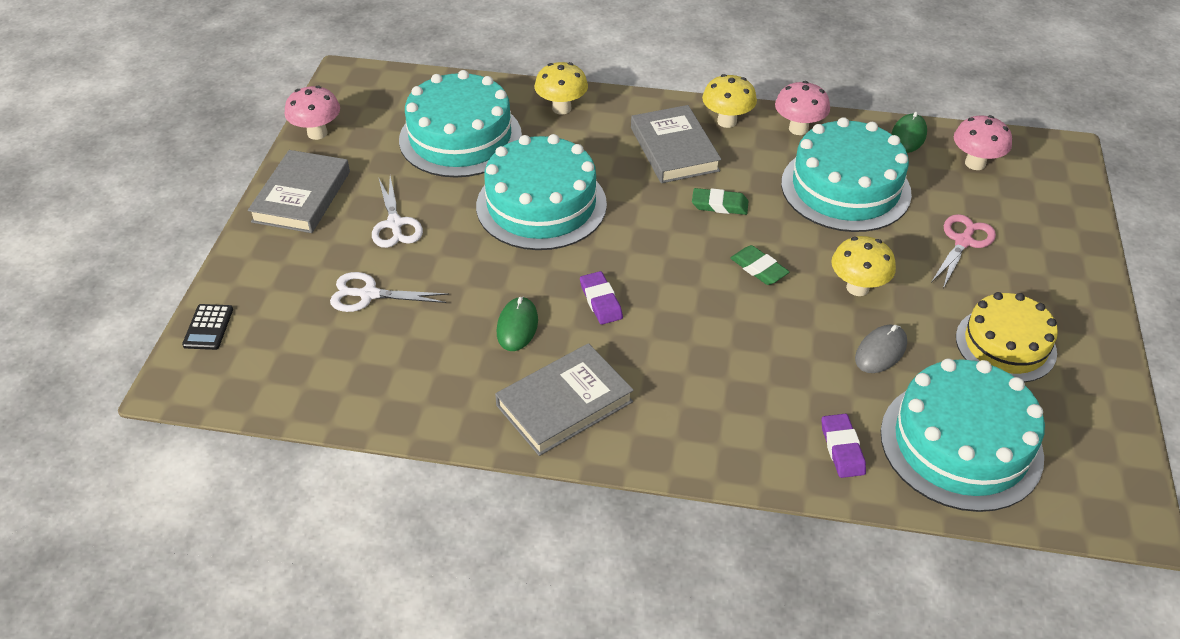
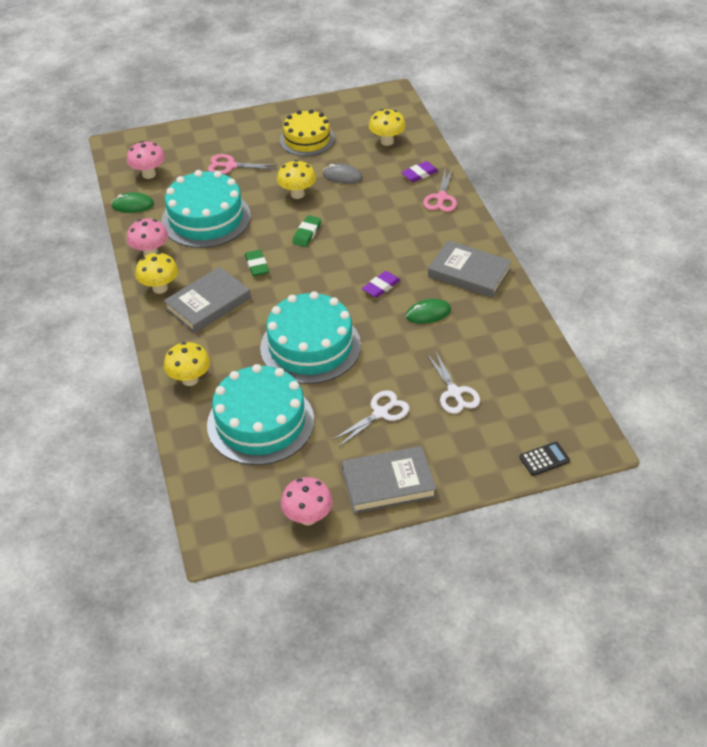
camera: 115 degrees left, 0 degrees up
(762, 450) = (441, 197): none -> pink scissors
(961, 444) = (387, 141): turquoise cake -> yellow mushroom

